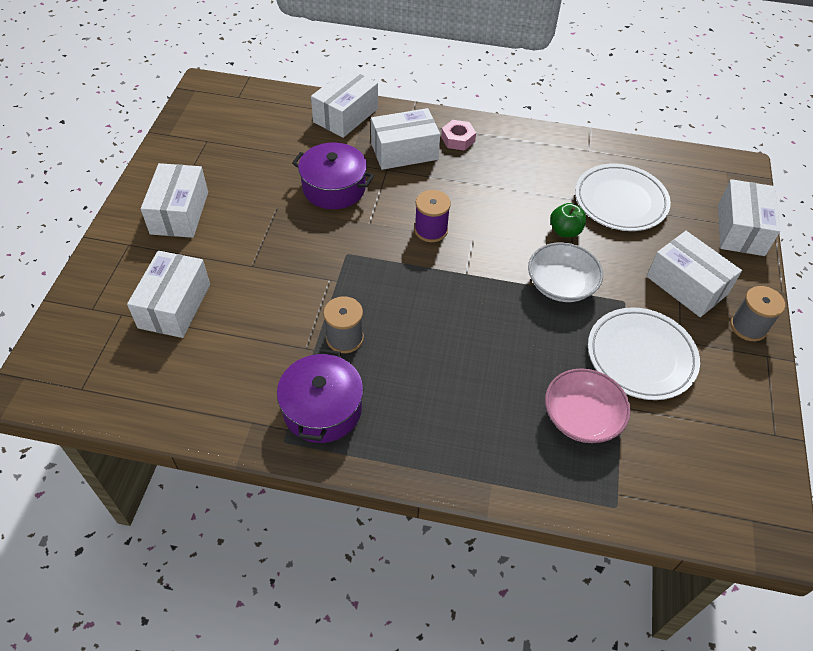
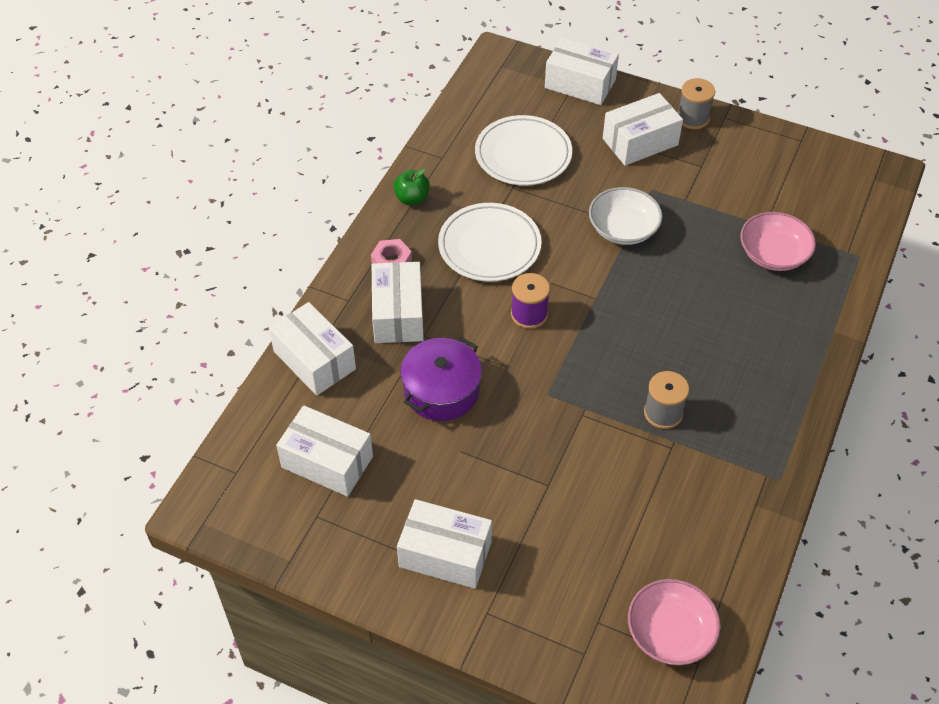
camera: 75 degrees left, 0 degrees up
(111, 365) = (670, 632): none -> pink bowl
(174, 306) = (594, 566): white box -> white box (327, 462)
(322, 409) = (746, 443): purple pot -> none
(565, 231) = (554, 207): green apple -> green apple (412, 198)
(641, 356) = (715, 197): white plate -> white plate (489, 246)

